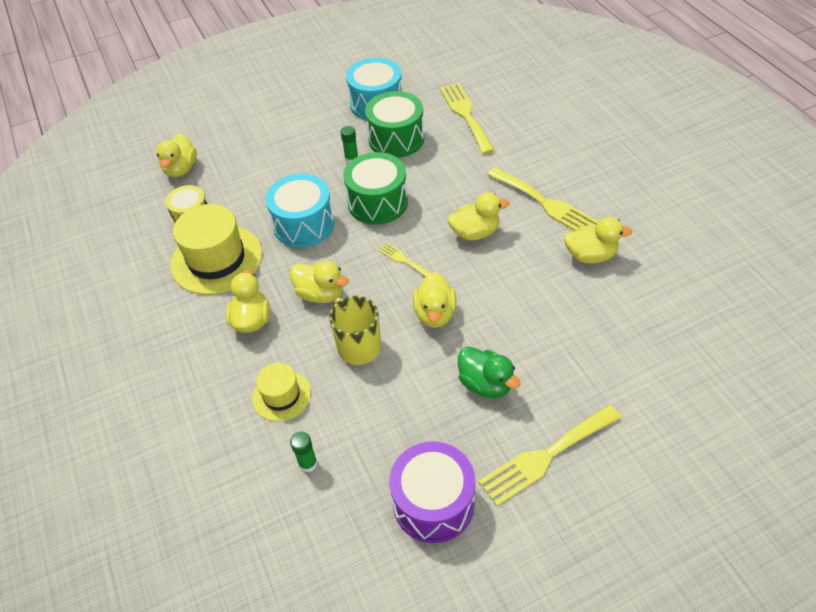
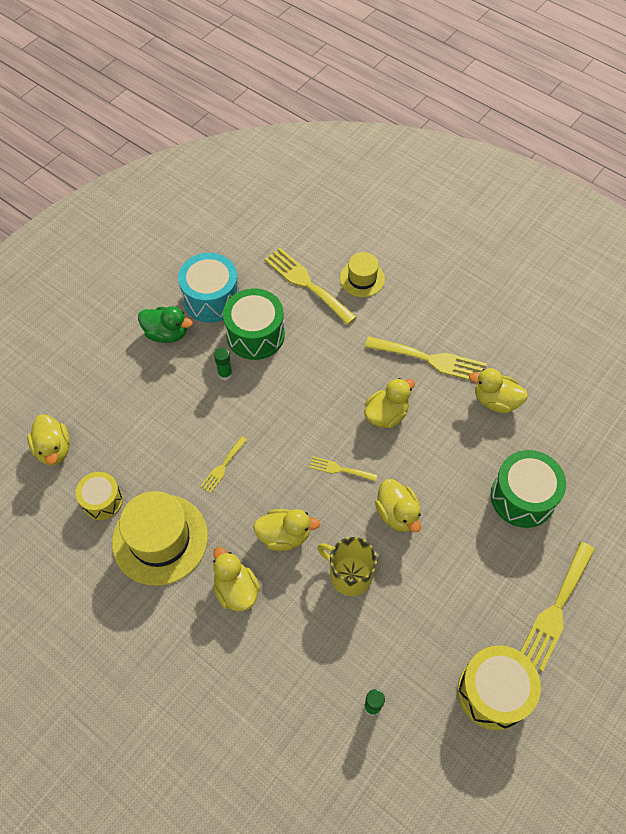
camera: 30 degrees left, 10 degrees up
(281, 395) = (310, 653): yellow hat -> yellow hat (362, 278)
(304, 224) = (223, 467): turquoise drum -> yellow fork
(377, 202) = (279, 415): green drum -> green drum (522, 497)
(433, 503) = (493, 692): purple drum -> yellow drum
(485, 384) = (476, 564): green duck -> green duck (166, 333)
(590, 255) = (495, 401): yellow duck -> yellow duck turned 135 degrees counterclockwise

